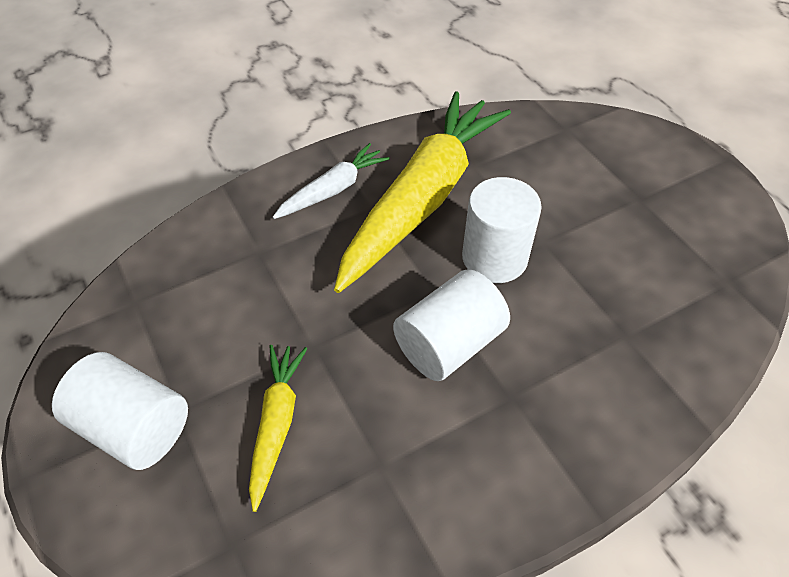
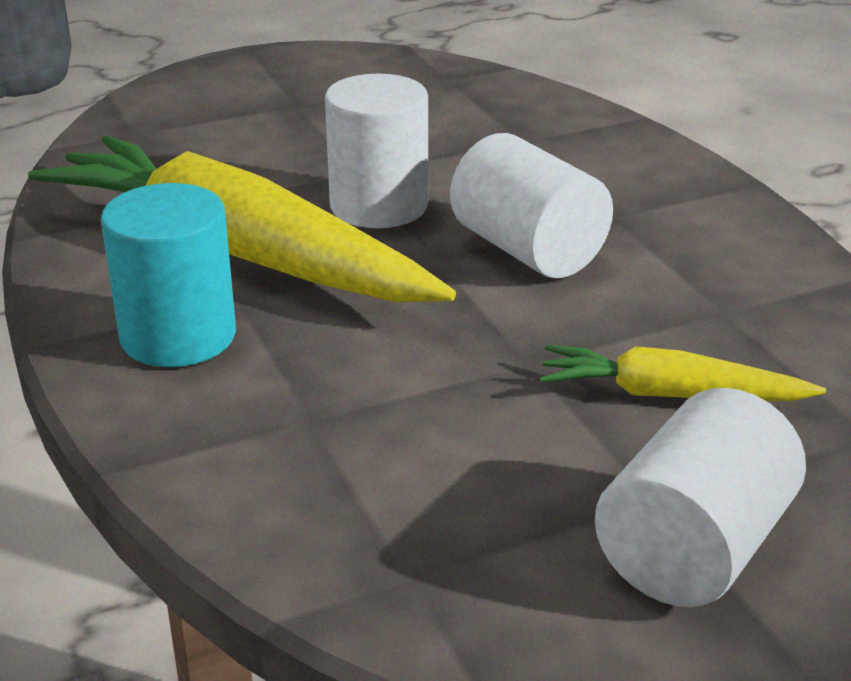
camera: 85 degrees left, 20 degrees down
(333, 190) = (178, 336): white carrot -> turquoise cylinder

